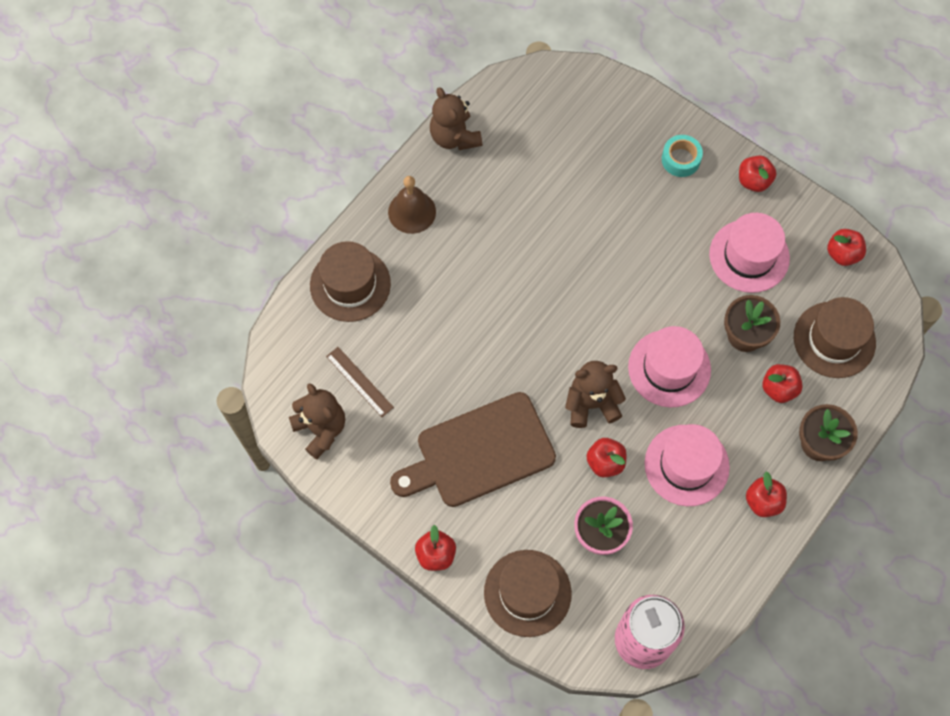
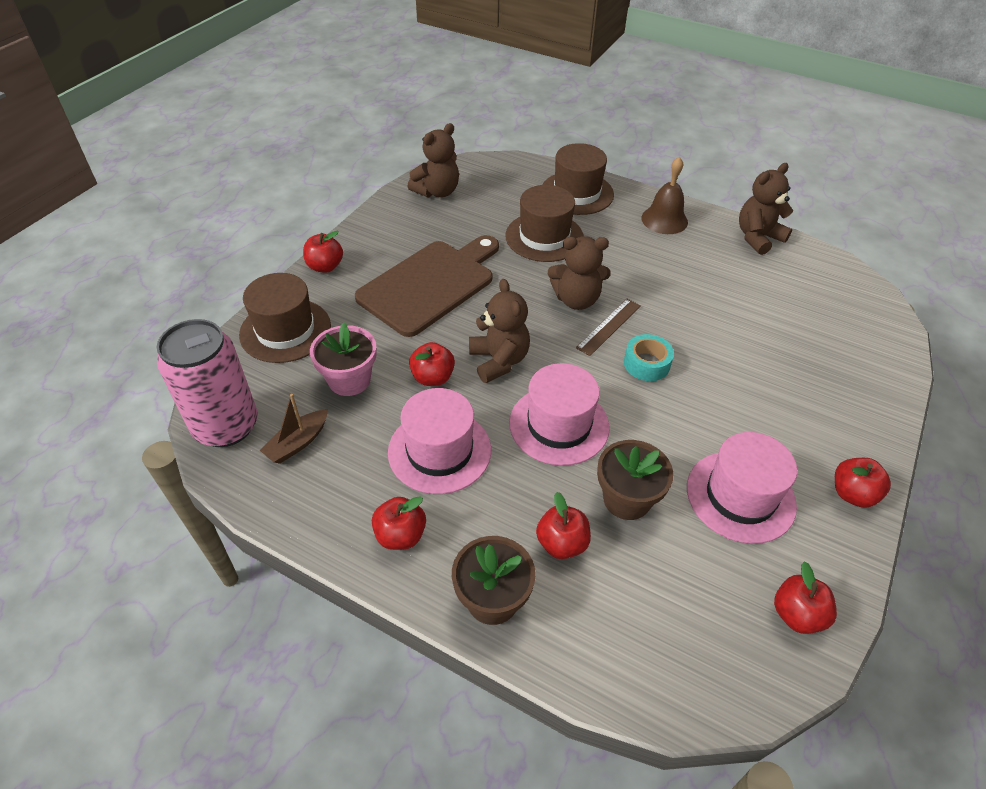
camera: 80 degrees right, 20 degrees down
(359, 381) = (486, 207): brown ruler -> brown ruler (609, 326)
(479, 452) = (430, 284): brown cutting board -> brown cutting board turned 75 degrees clockwise
(520, 322) = (576, 300): none -> brown teddy bear
(667, 579) = (297, 443): none -> brown boat
(680, 159) = (838, 415): turquoise tape -> turquoise tape (646, 364)
(834, 340) = (655, 610): brown hat -> brown hat (544, 237)

